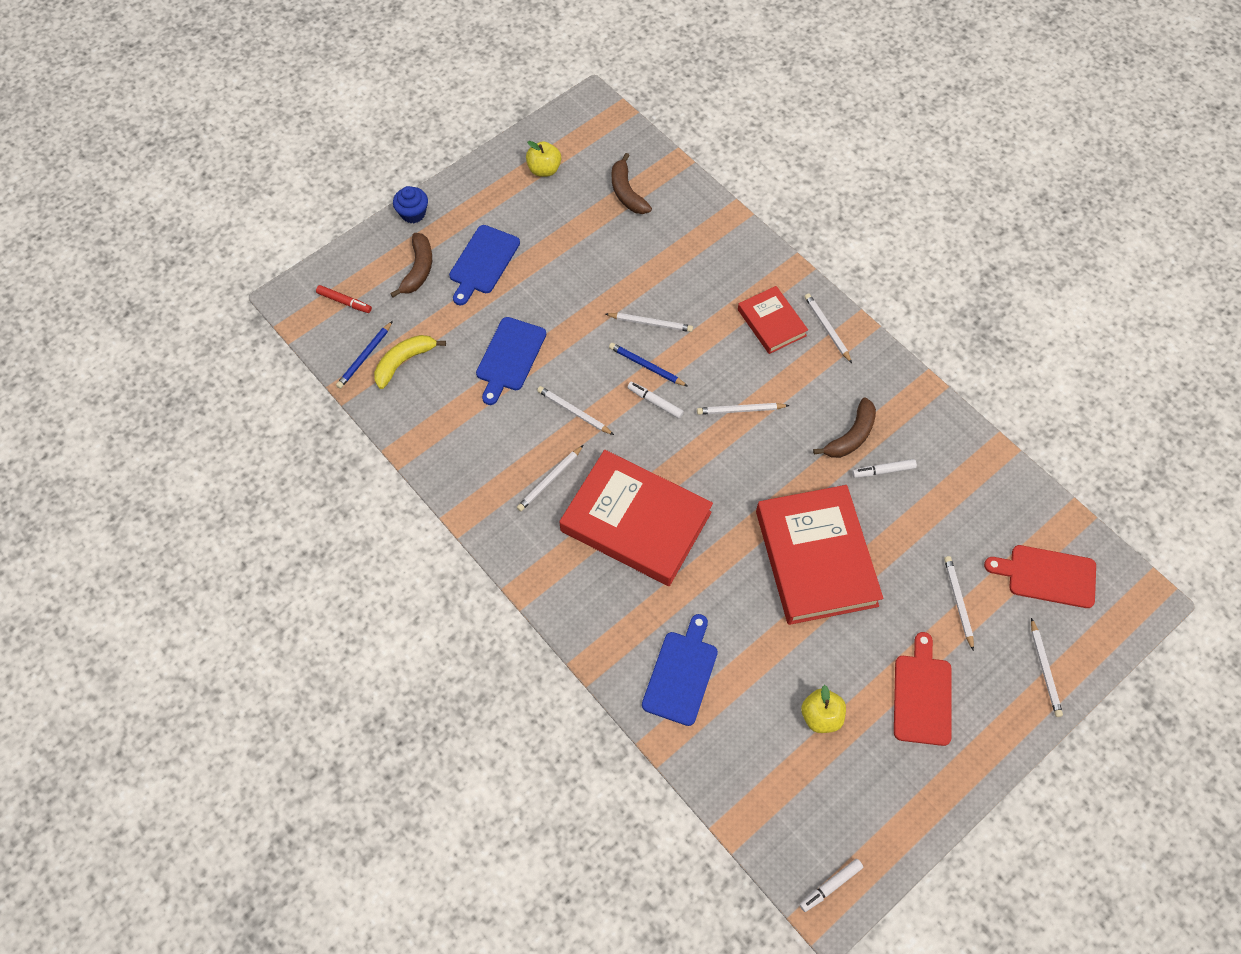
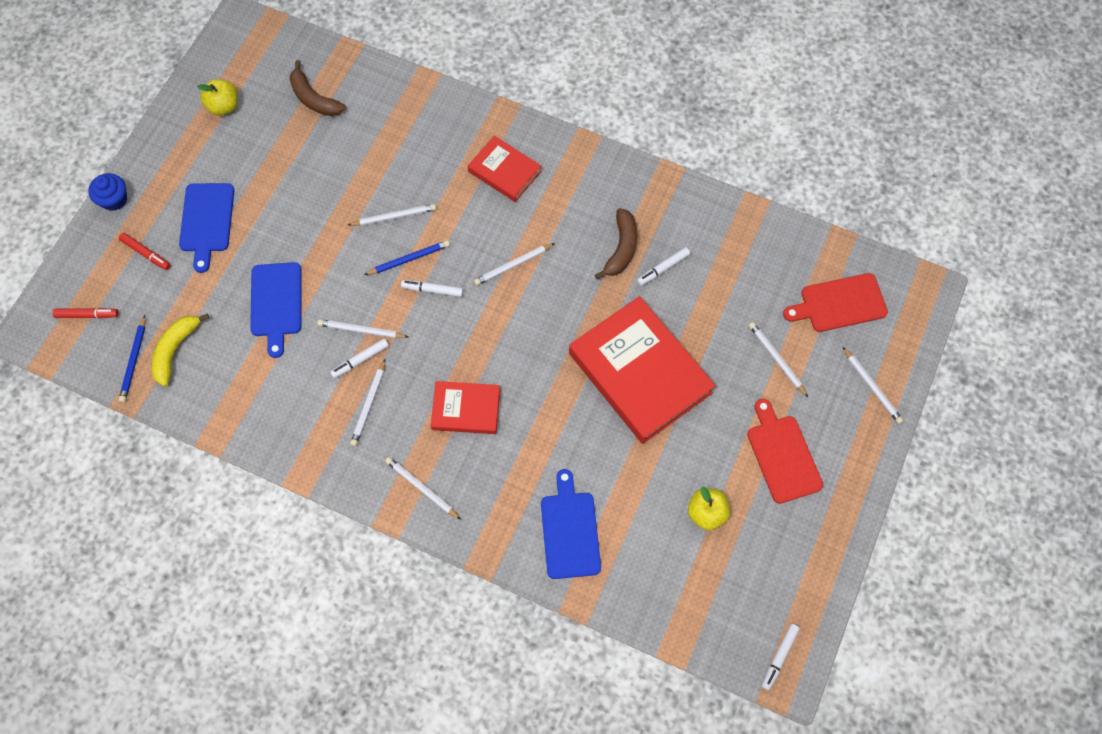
camera: 25 degrees left, 5 degrees up
(418, 270) = (146, 253): brown banana -> red marker
(560, 437) = (360, 360): none -> white marker
(636, 521) = (466, 409): red book -> red book, size x0.53
(646, 366) = (409, 259): blue pencil -> blue pencil turned 150 degrees clockwise
(827, 328) = (556, 157): white pencil -> white pencil (422, 488)

